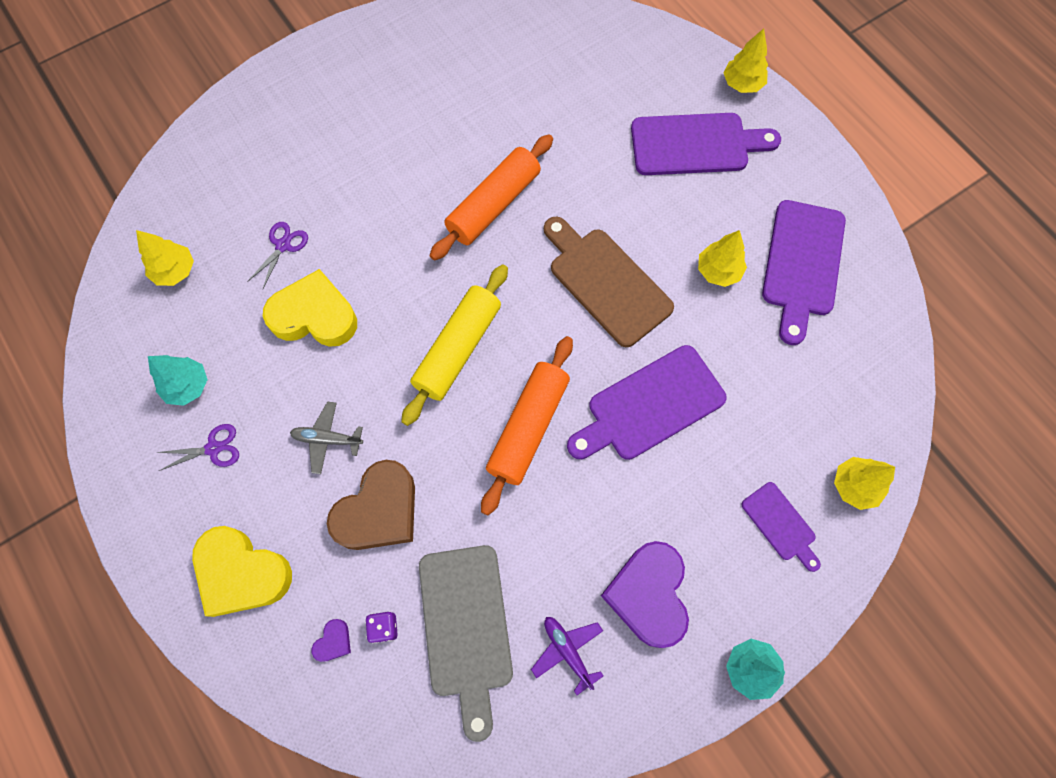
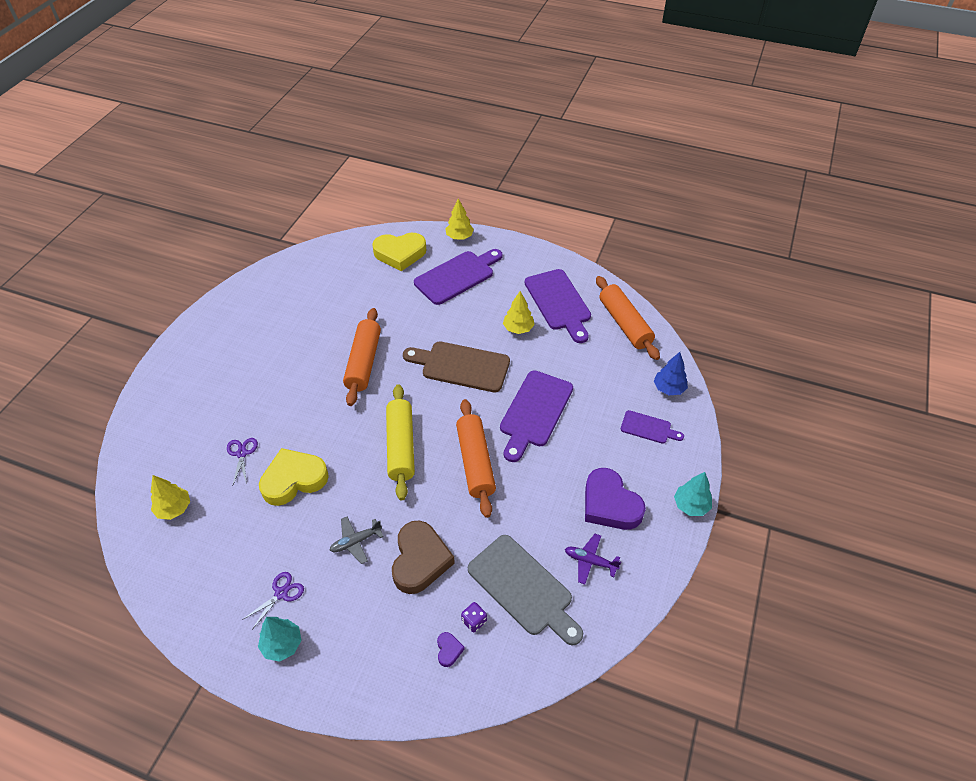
camera: 35 degrees left, 20 degrees down
(188, 386) = (234, 569): turquoise tree -> turquoise tree (282, 644)
(242, 573) = (357, 652): yellow heart -> yellow heart (400, 254)
(854, 486) = (668, 388): yellow tree -> blue tree
(869, 351) = (624, 324): none -> orange rolling pin

